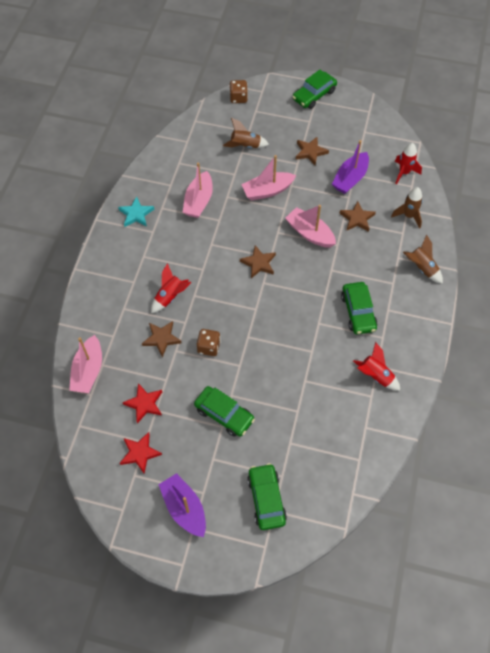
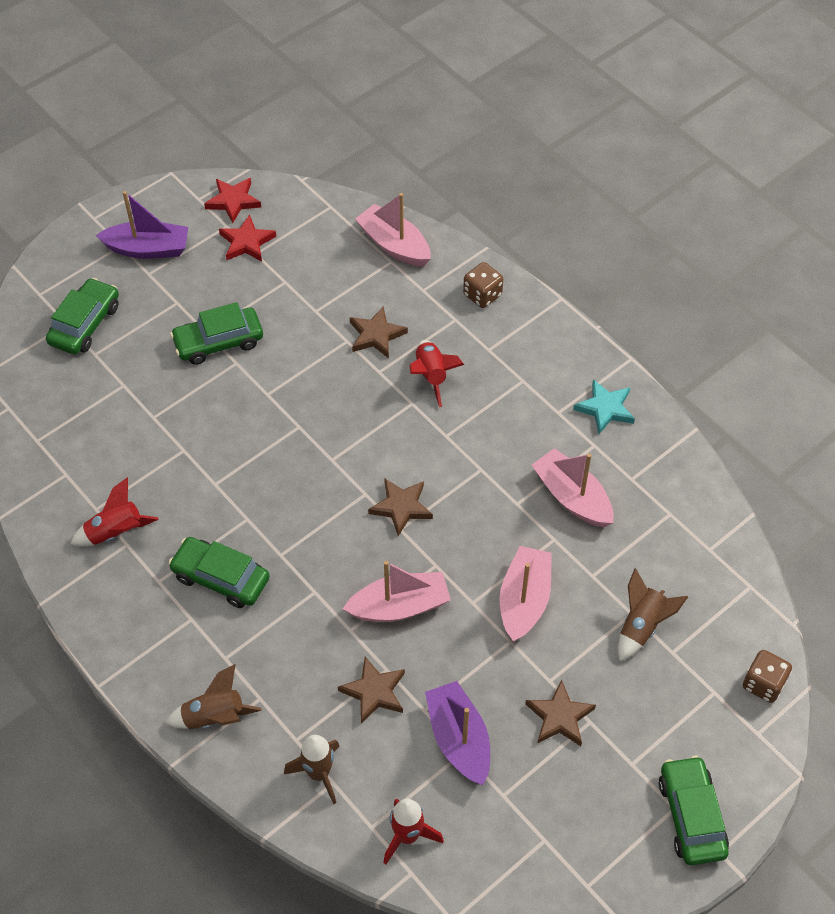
camera: 125 degrees right, 5 degrees down
(144, 404) = (303, 275): red star -> red star (233, 201)
(209, 347) = (321, 376): brown dice -> brown dice (482, 295)
(266, 499) = (85, 324): green car -> green car turned 90 degrees counterclockwise

